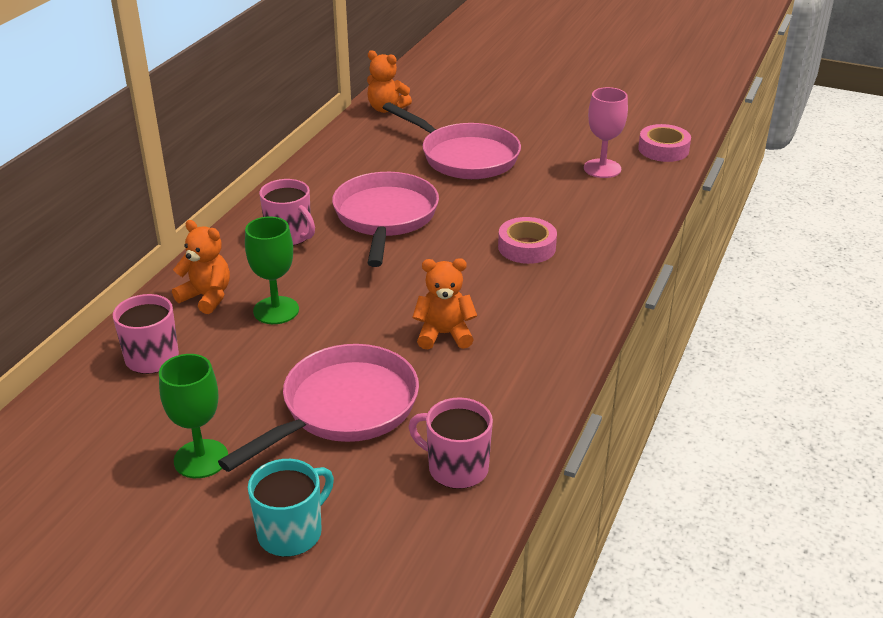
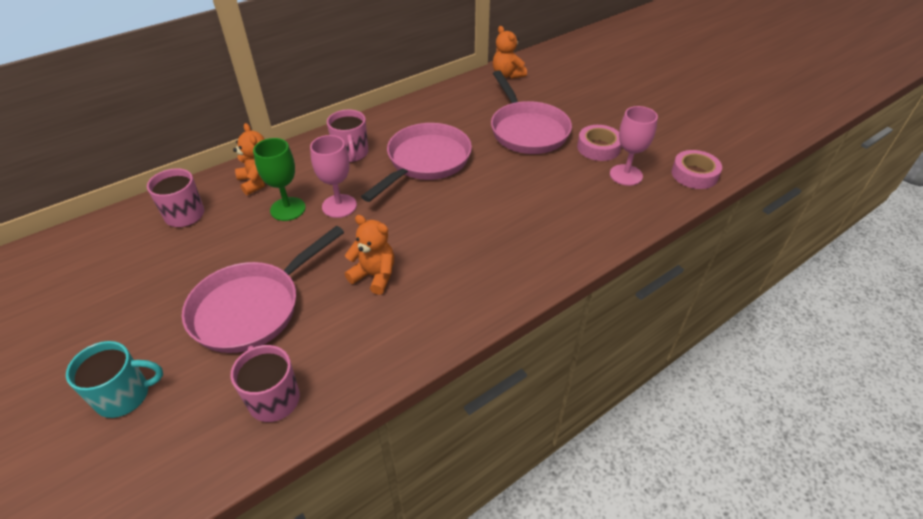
camera: 30 degrees right, 10 degrees up
(201, 459) = (135, 306): green goblet -> none
(334, 288) = (339, 206): none -> pink goblet
(343, 408) = (252, 308): pink pan -> pink pan turned 150 degrees clockwise
(527, 247) = (503, 224): pink tape -> pink tape (598, 148)

